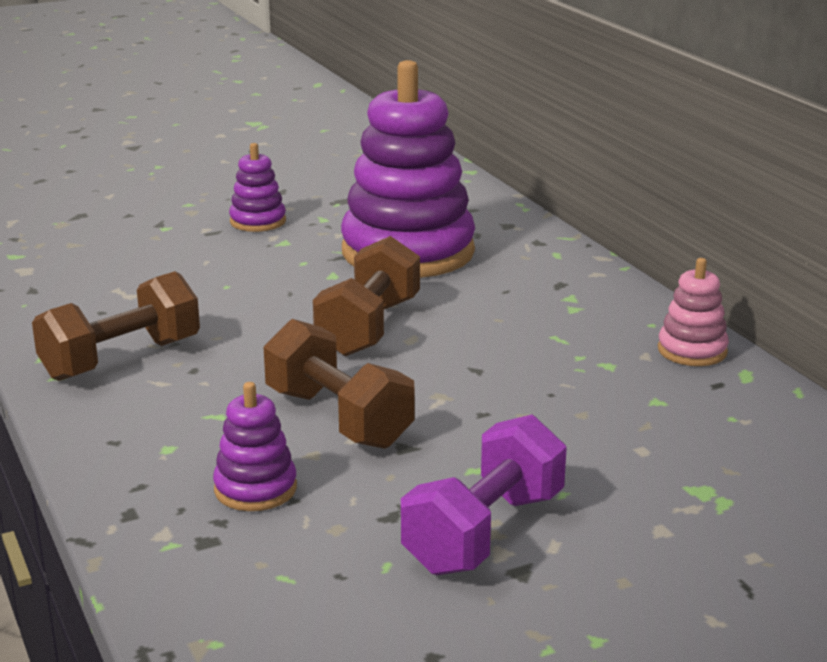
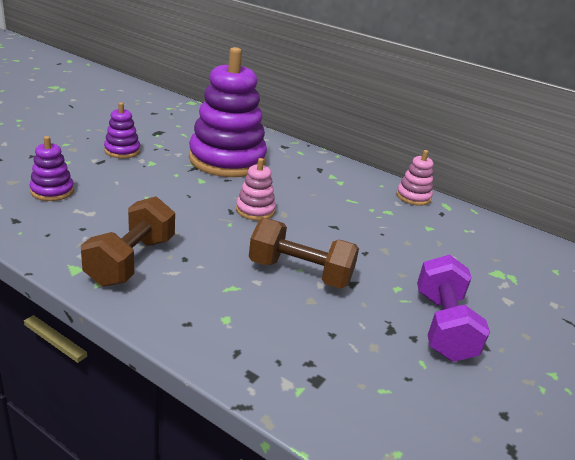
camera: 35 degrees left, 5 degrees up
(255, 489) = (305, 333): purple stacking toy -> purple stacking toy (52, 191)
(369, 327) = (255, 210): brown dumbbell -> pink stacking toy

